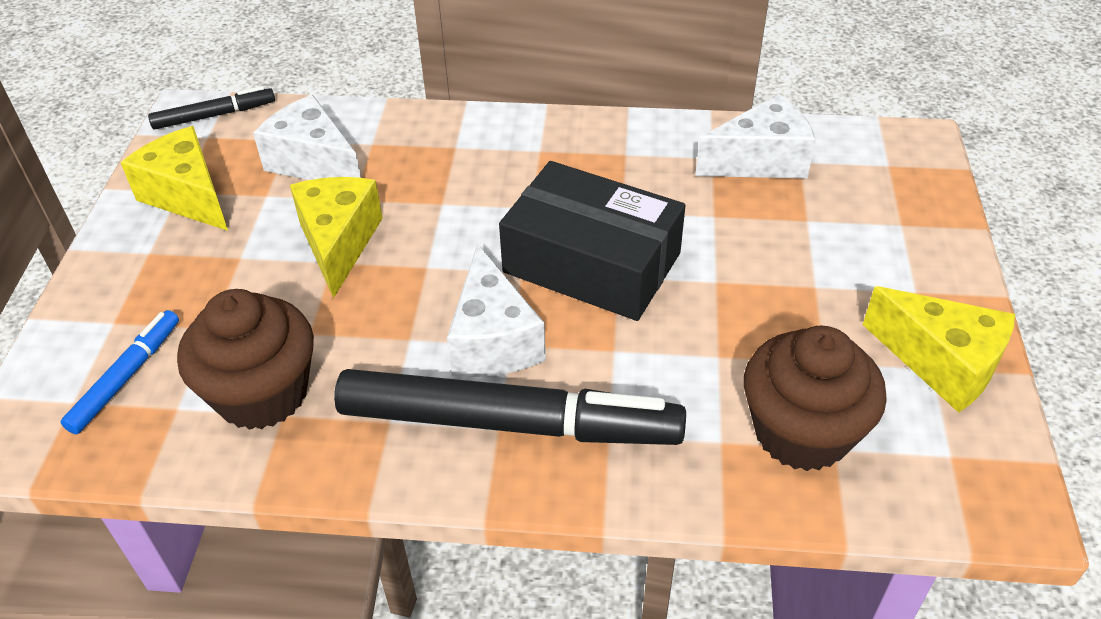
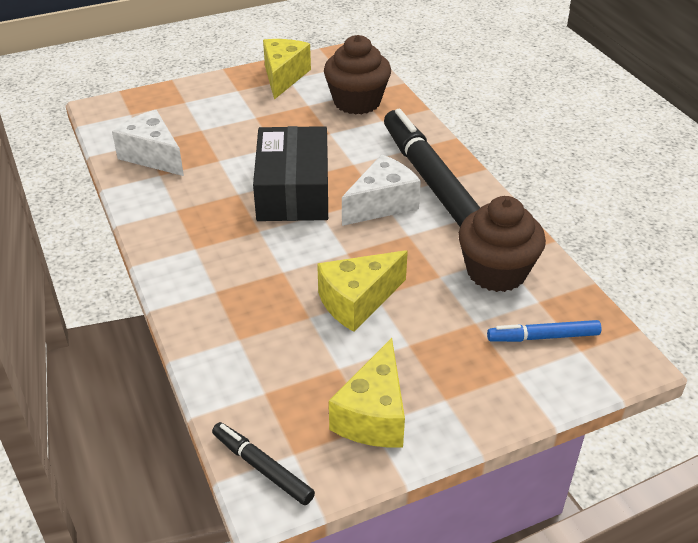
camera: 120 degrees left, 5 degrees down
(314, 162) = (283, 360): white cheese -> none

